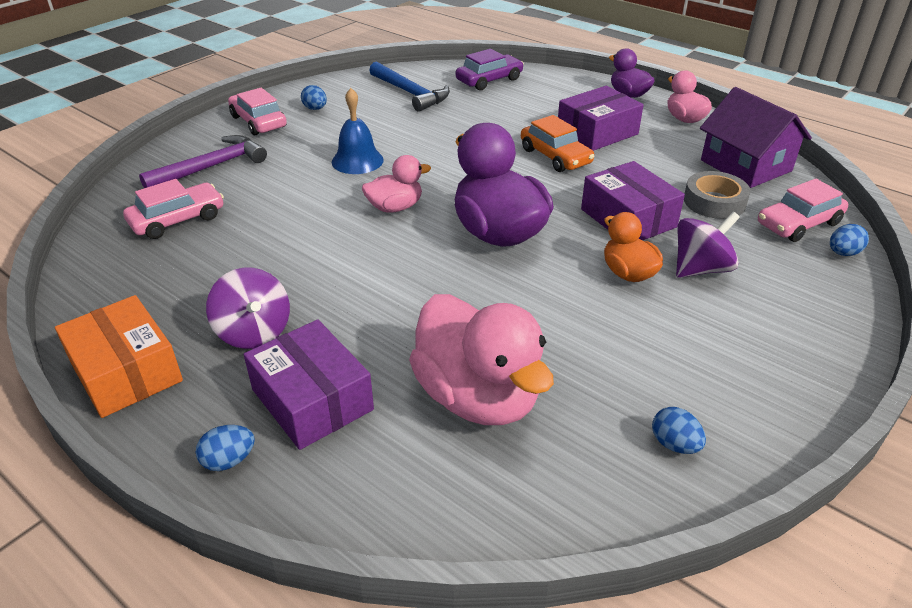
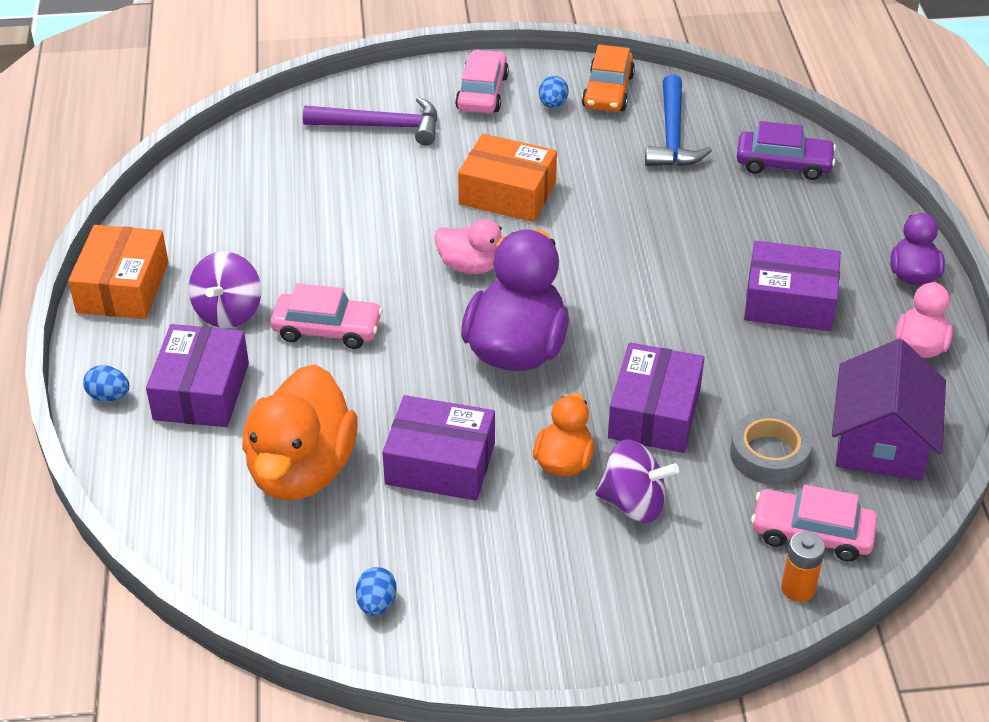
camera: 45 degrees right, 5 degrees up
(177, 220) = (294, 170): pink car -> pink car (327, 329)
(357, 161) = (507, 193): blue bell -> orange box
(478, 397) = (302, 470): pink duck -> orange duck
(555, 156) = (697, 303): orange car -> orange car (608, 91)
(562, 325) = (440, 463): none -> purple box
(843, 253) = (798, 588): blue egg -> orange battery

